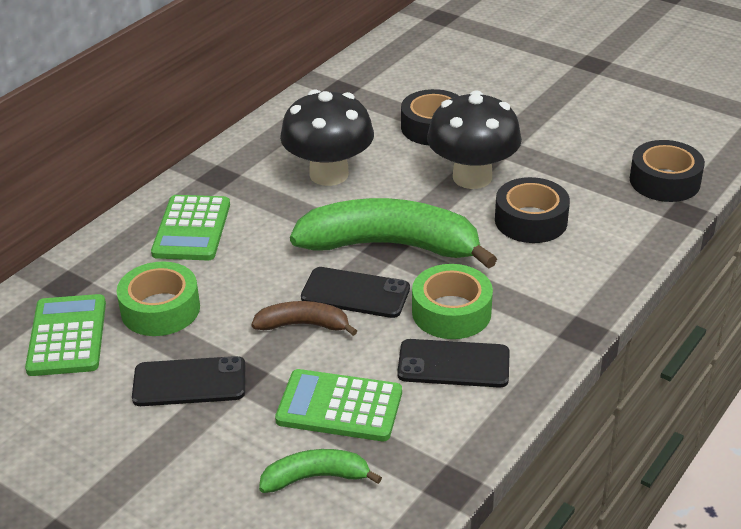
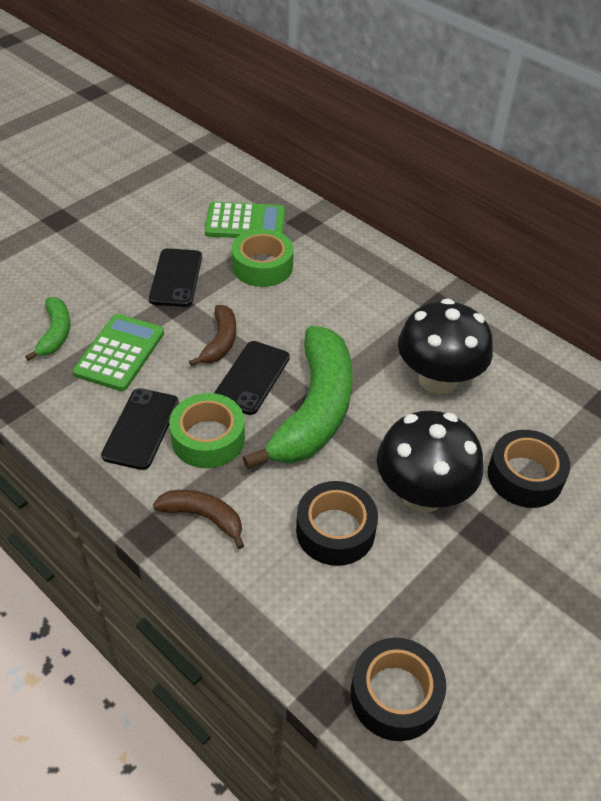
camera: 95 degrees right, 10 degrees up
(192, 229) = (362, 286): green calculator -> none
(549, 300) = (203, 517): none -> brown banana

